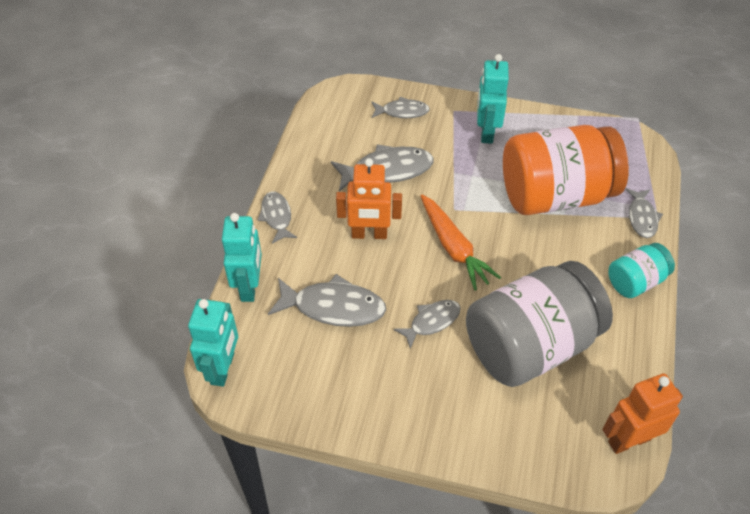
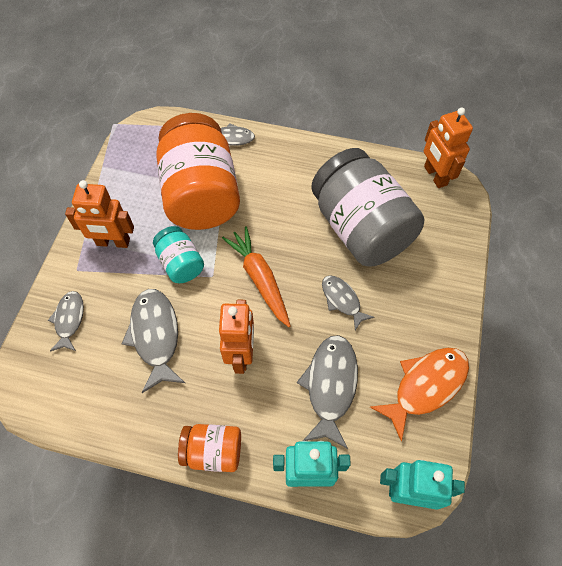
camera: 90 degrees left, 10 degrees up
(277, 217) = (213, 451): grey fish -> orange jar
(330, 395) = (425, 386): none -> orange fish
(454, 248) = (259, 279): orange carrot -> orange carrot turned 90 degrees counterclockwise
(486, 132) = (113, 242): turquoise robot -> orange robot
(635, 281) = (295, 152): turquoise jar -> turquoise jar (181, 264)

